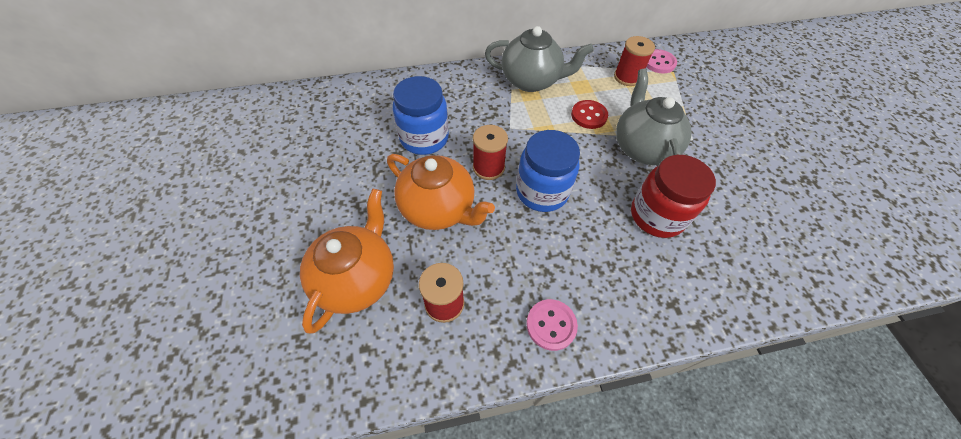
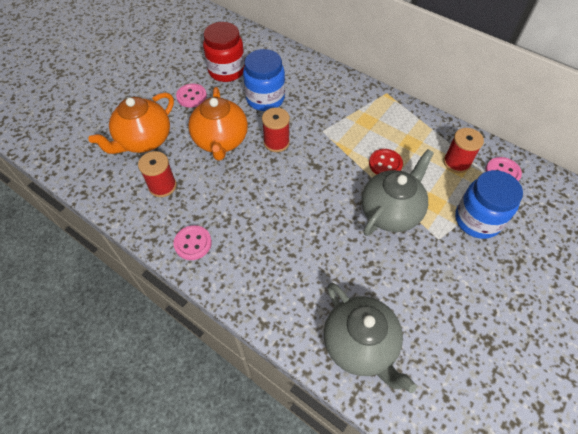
camera: 50 degrees right, 0 degrees up
(347, 192) = (191, 96): none -> pink button
(357, 278) = (144, 140): orange teapot -> orange teapot turned 150 degrees clockwise
(531, 81) = (380, 114): grey teapot -> grey teapot (360, 345)
(542, 192) = (286, 180): blue jar -> blue jar (477, 220)
(656, 216) = (333, 254): red jar -> red jar (226, 71)

